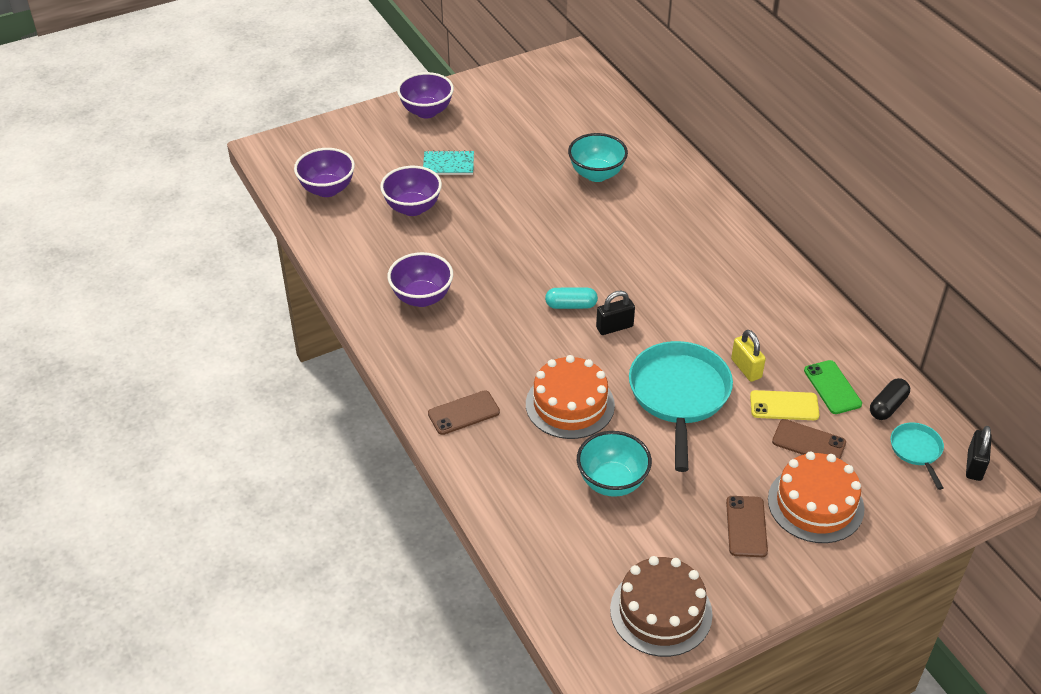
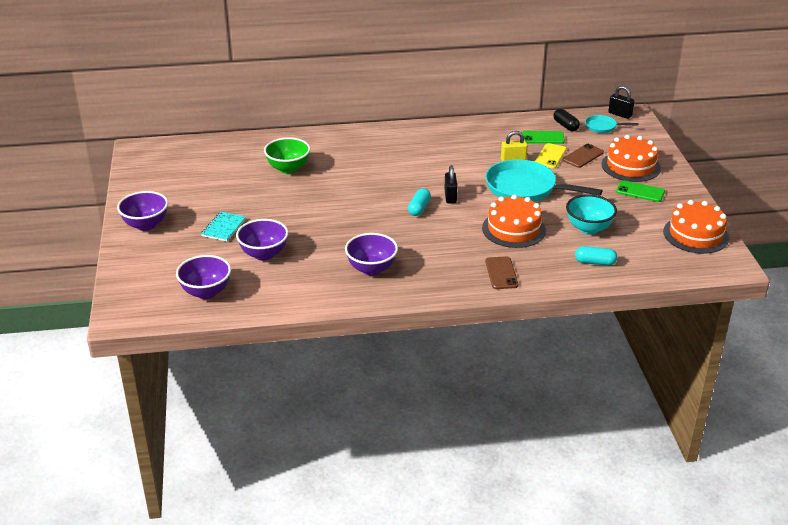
camera: 70 degrees left, 10 degrees down
(531, 503) = (595, 262): none -> turquoise capsule
(596, 174) = (288, 168): turquoise bowl -> green bowl
(661, 611) = (695, 235): brown cake -> orange cake
(746, 526) = (640, 192): brown phone -> green phone

